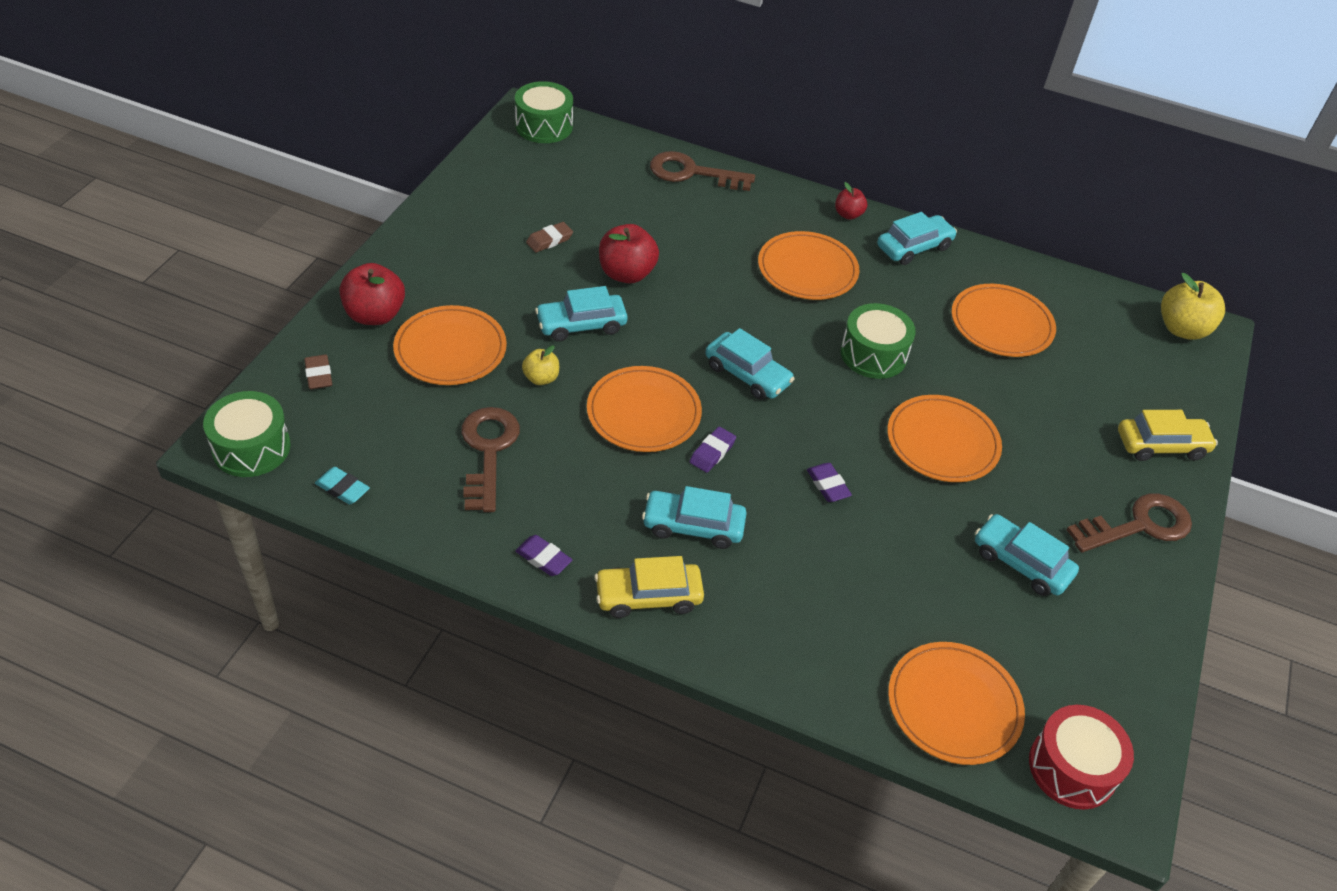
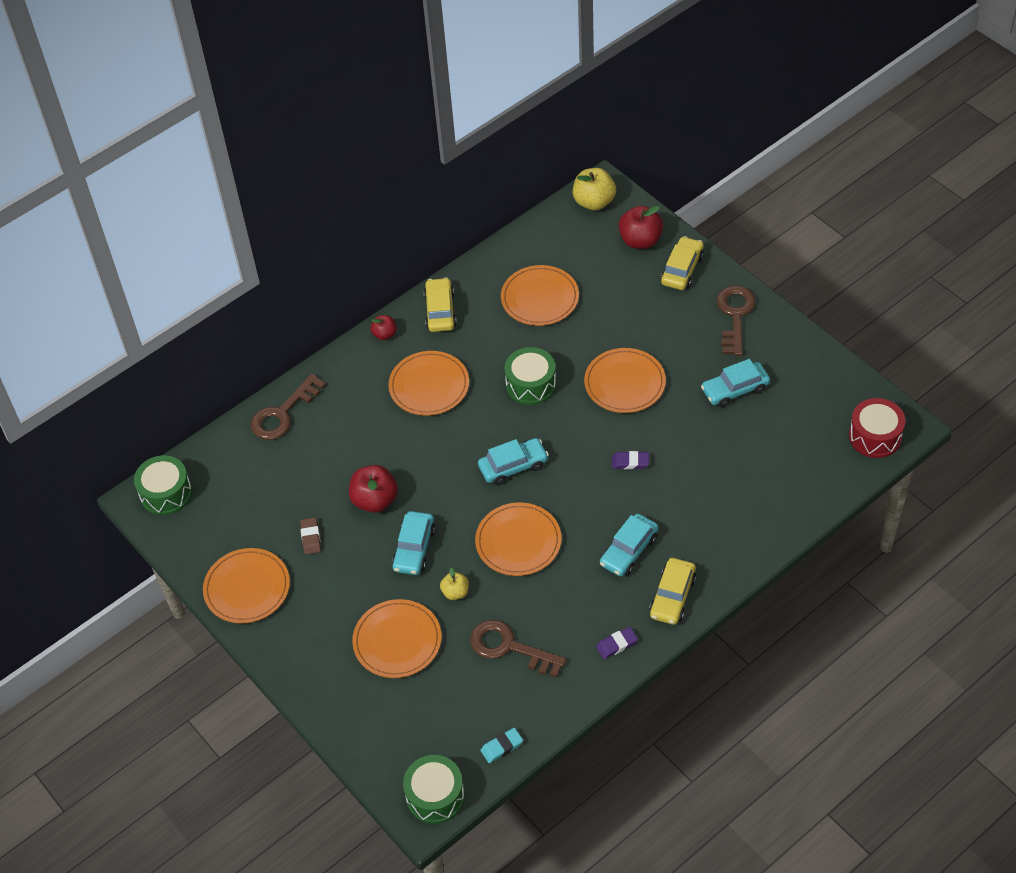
camera: 55 degrees left, 5 degrees up
(319, 375) = (382, 735): brown eraser -> none
(375, 315) = (335, 680): red apple -> red apple (640, 240)
(712, 452) = (573, 515): purple eraser -> none
(914, 247) = (440, 311): turquoise car -> yellow car
(954, 705) = (814, 472): orange plate -> orange plate (247, 588)

